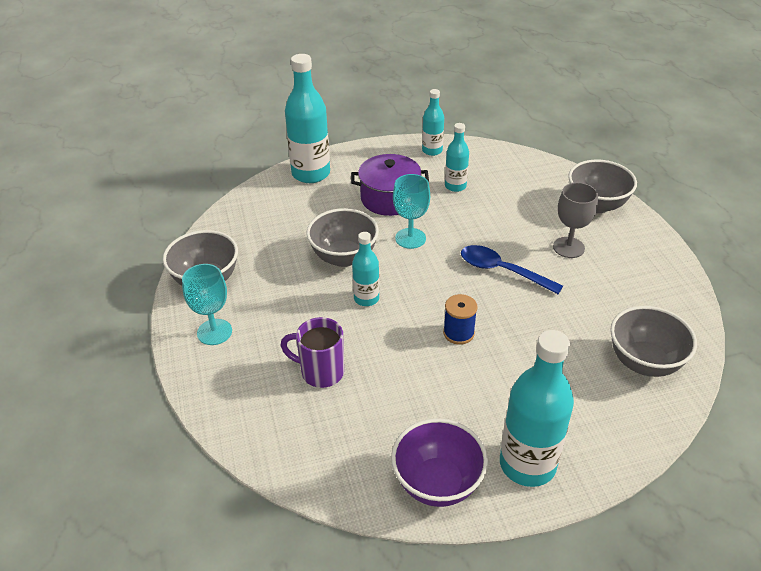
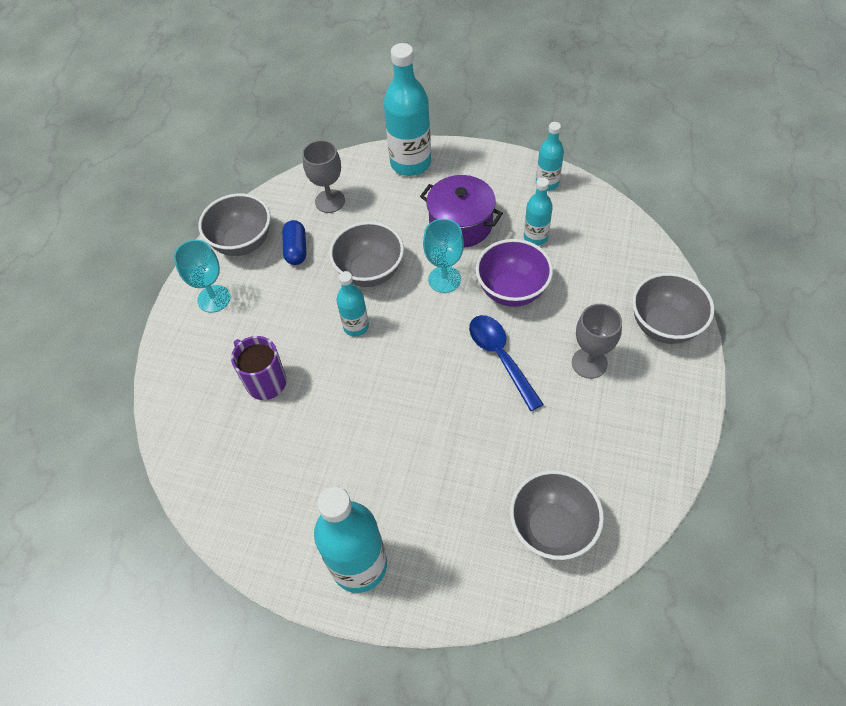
camera: 35 degrees right, 15 degrees up
(262, 266) = (296, 249): none -> blue capsule
(263, 222) = (330, 201): none -> grey goblet
(437, 483) = (275, 538): purple bowl -> purple bowl (512, 291)
(458, 333) = (406, 404): blue spool -> none

